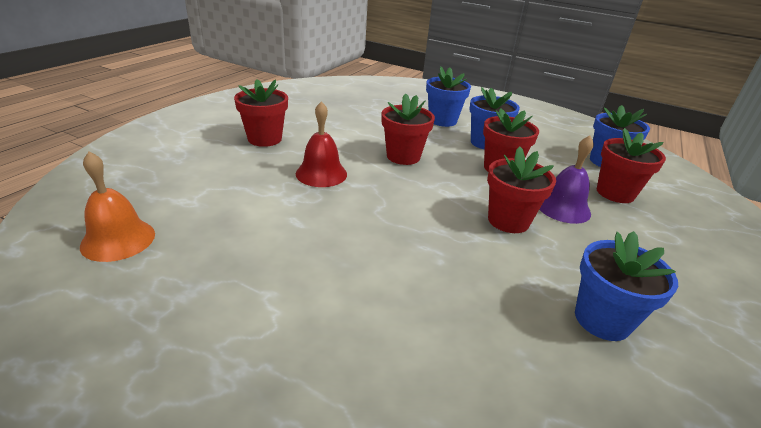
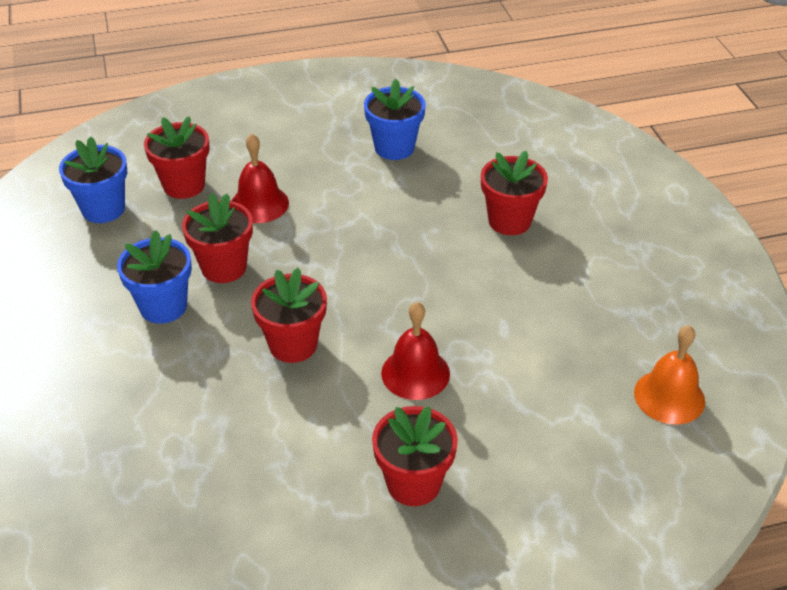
camera: 130 degrees left, 10 degrees up
(442, 120) = (131, 377): blue flower pot -> none
(508, 221) = (328, 222): red flower pot -> red flower pot (509, 221)
(563, 207) = (259, 204): purple bell -> red bell

